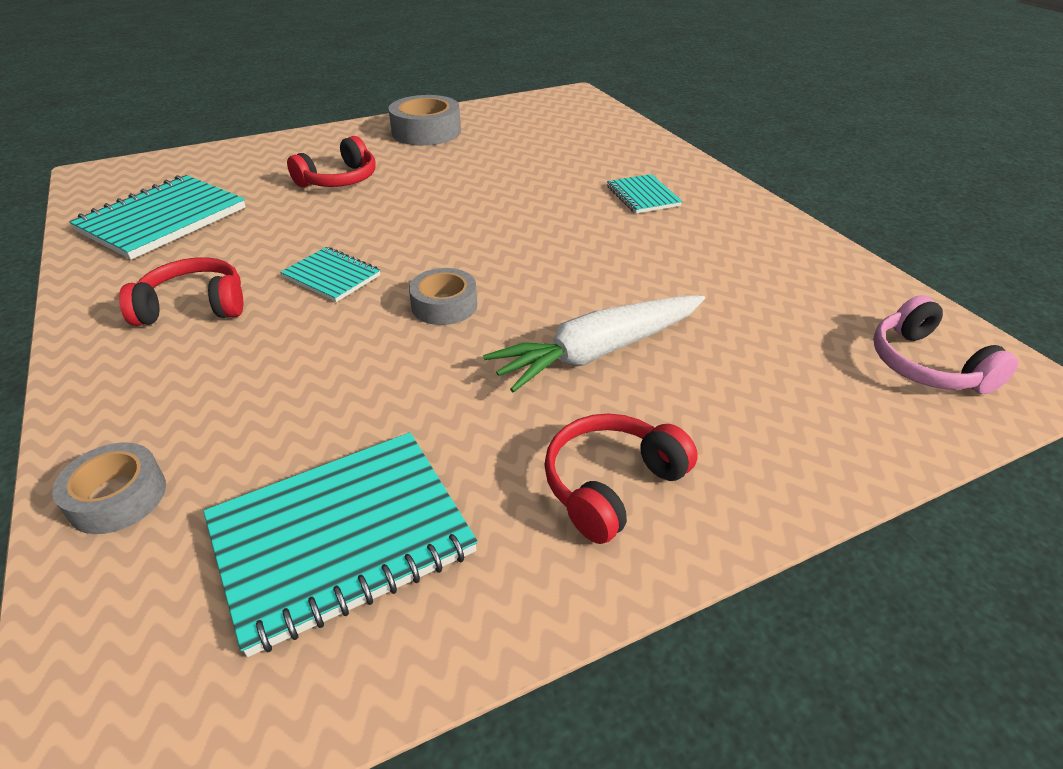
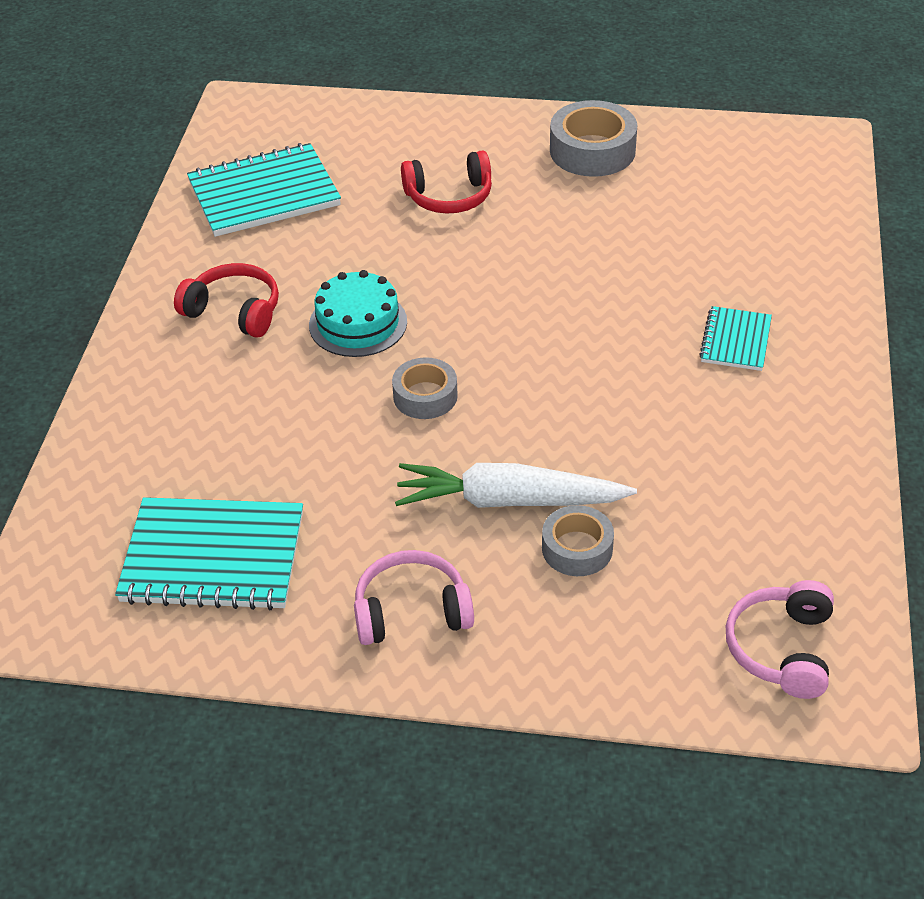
camera: 35 degrees right, 5 degrees up
(117, 497) = (103, 461): grey tape -> grey tape (577, 548)
(331, 276) = (358, 323): turquoise notebook -> turquoise cake
(612, 485) = (411, 611): red headphones -> pink headphones

